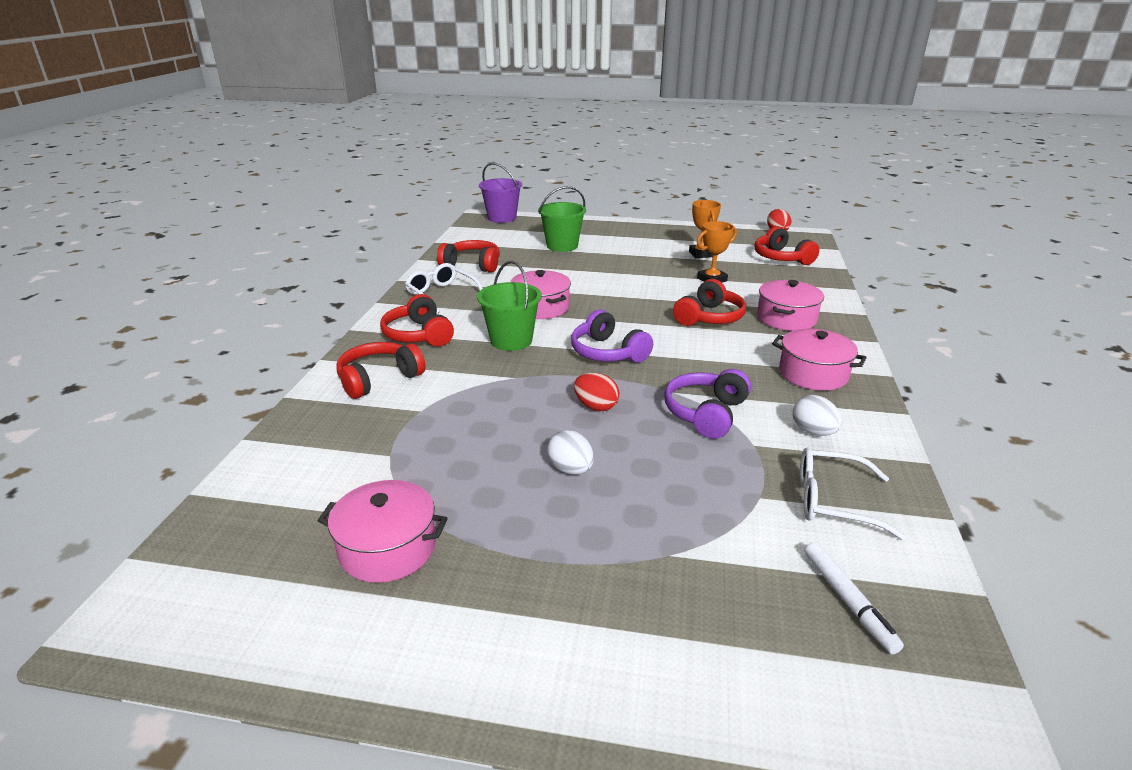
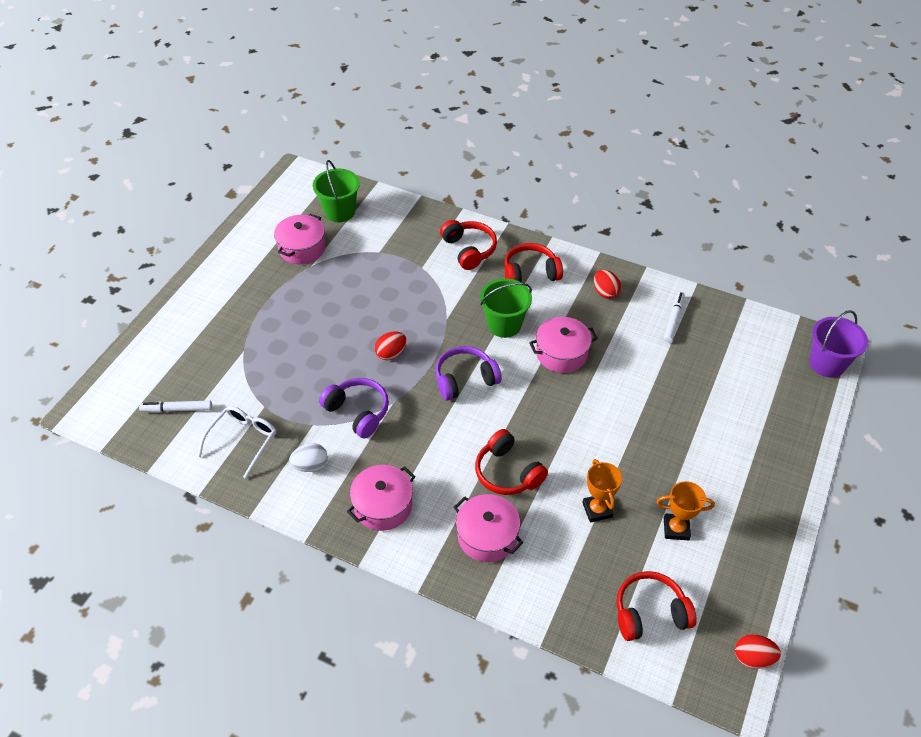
camera: 105 degrees right, 20 degrees up
(442, 295) = (605, 292): white glasses -> red egg
(472, 265) = (673, 320): red headphones -> white marker
(562, 246) = (721, 401): green bucket -> green bucket (339, 212)
(570, 469) = (330, 326): white egg -> none

